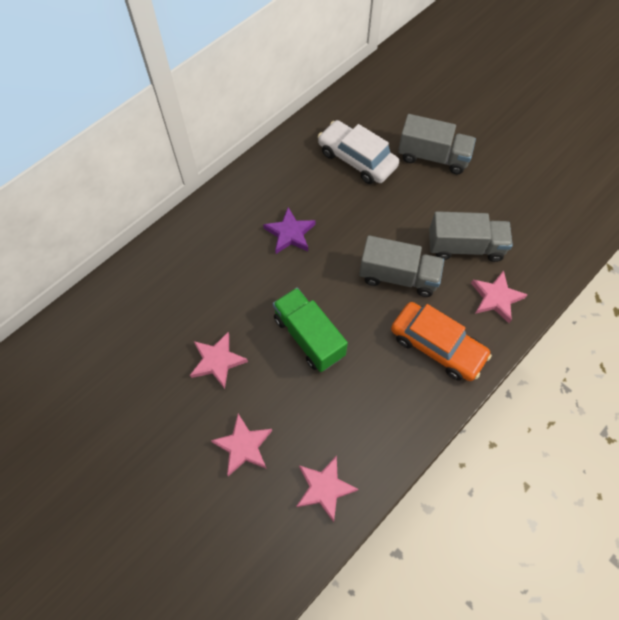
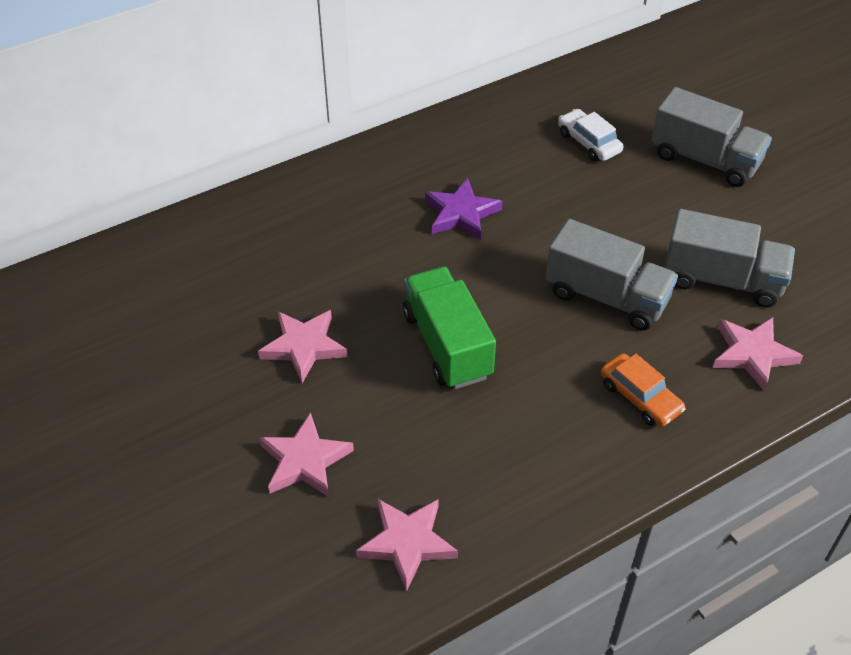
camera: 15 degrees right, 15 degrees down
(357, 159) = (589, 142): white car -> white car, size x0.58
(437, 346) = (640, 397): orange car -> orange car, size x0.58

